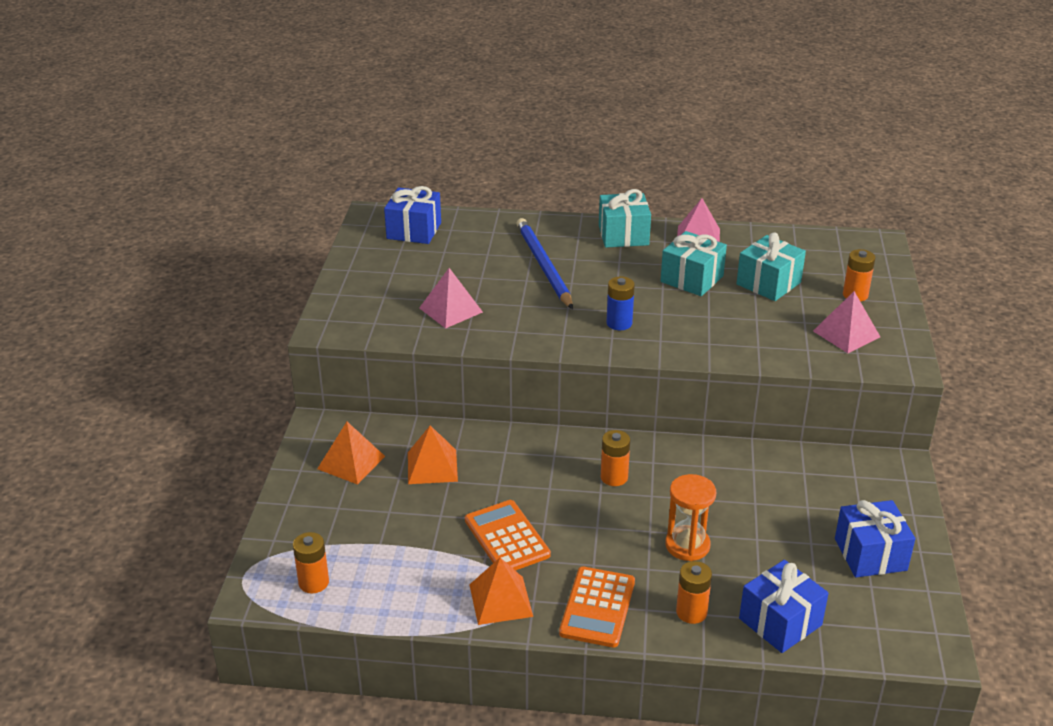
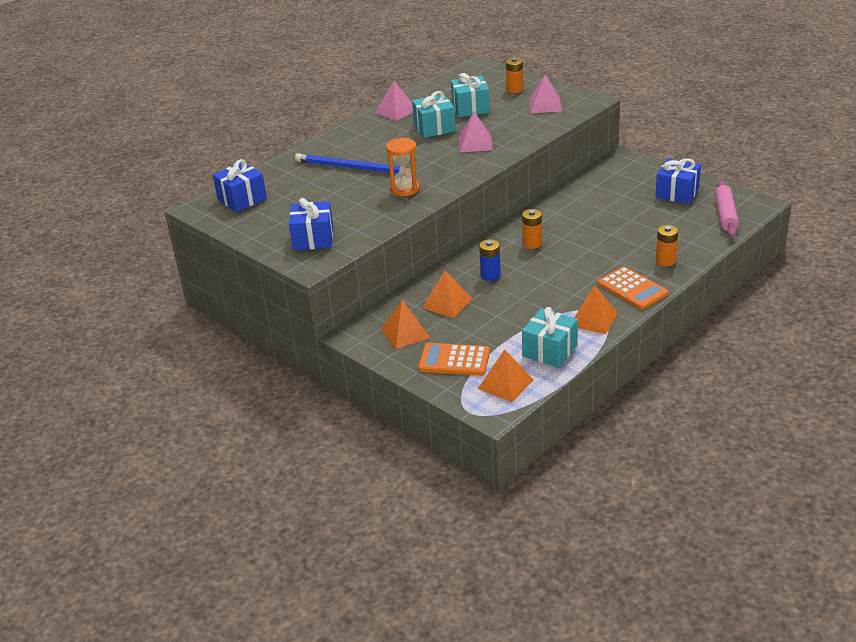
camera: 50 degrees left, 0 degrees up
(313, 582) = (505, 384): orange battery -> orange pyramid
(450, 310) = (354, 214): pink pyramid -> pink pyramid (475, 143)
(507, 537) = (543, 298): orange calculator -> orange calculator (454, 360)
(619, 323) = (446, 164): blue battery -> blue battery (490, 275)
(623, 235) = (358, 132): turquoise gift -> turquoise gift (550, 351)
(687, 545) = (613, 242): orange hourglass -> orange hourglass (405, 189)
(780, 622) = (698, 237): blue gift -> blue gift (313, 238)
(868, 626) = (725, 215): none -> pink rolling pin

